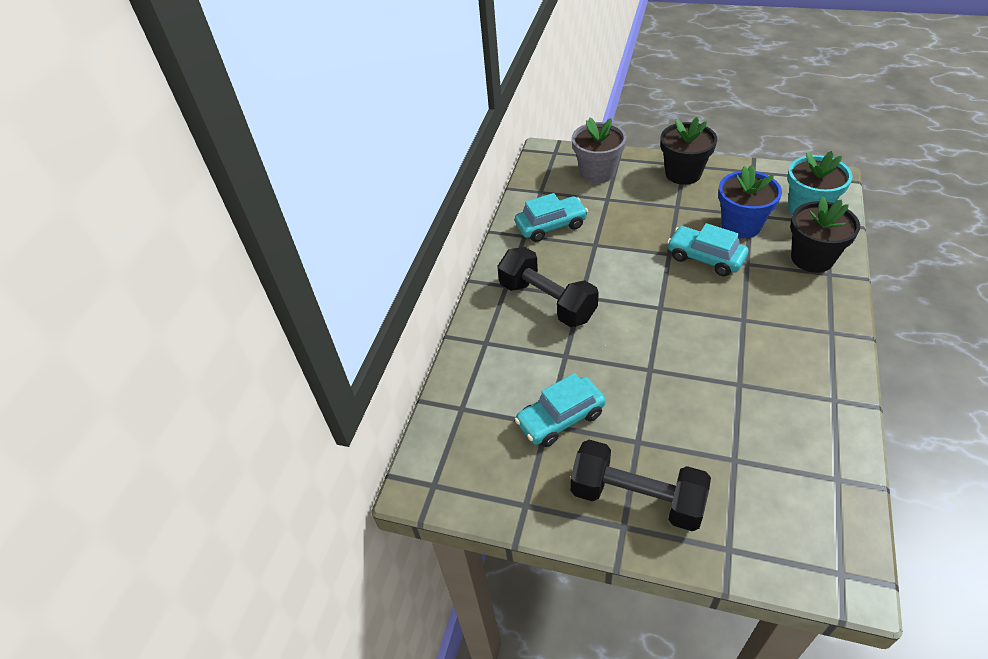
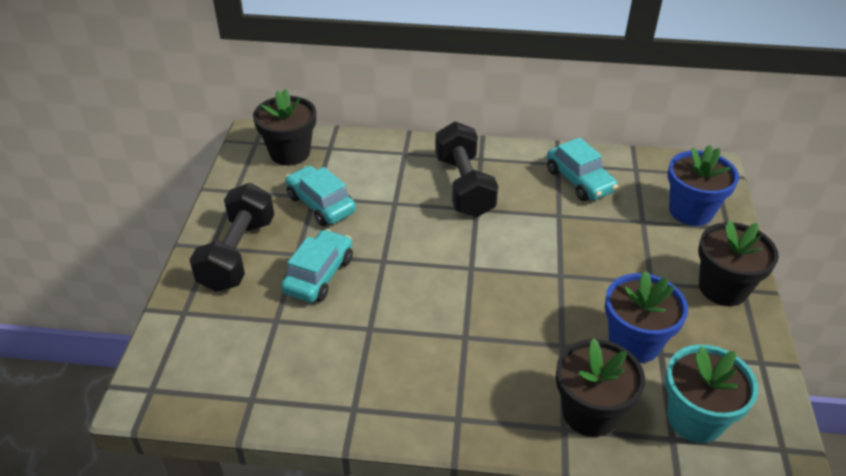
camera: 75 degrees right, 5 degrees down
(462, 447) = (290, 153): none -> black flower pot
(547, 301) = (464, 186): black dumbbell -> black dumbbell turned 45 degrees counterclockwise
(597, 172) = (691, 211): grey flower pot -> blue flower pot
(705, 258) = (561, 306): turquoise car -> turquoise car (319, 275)

